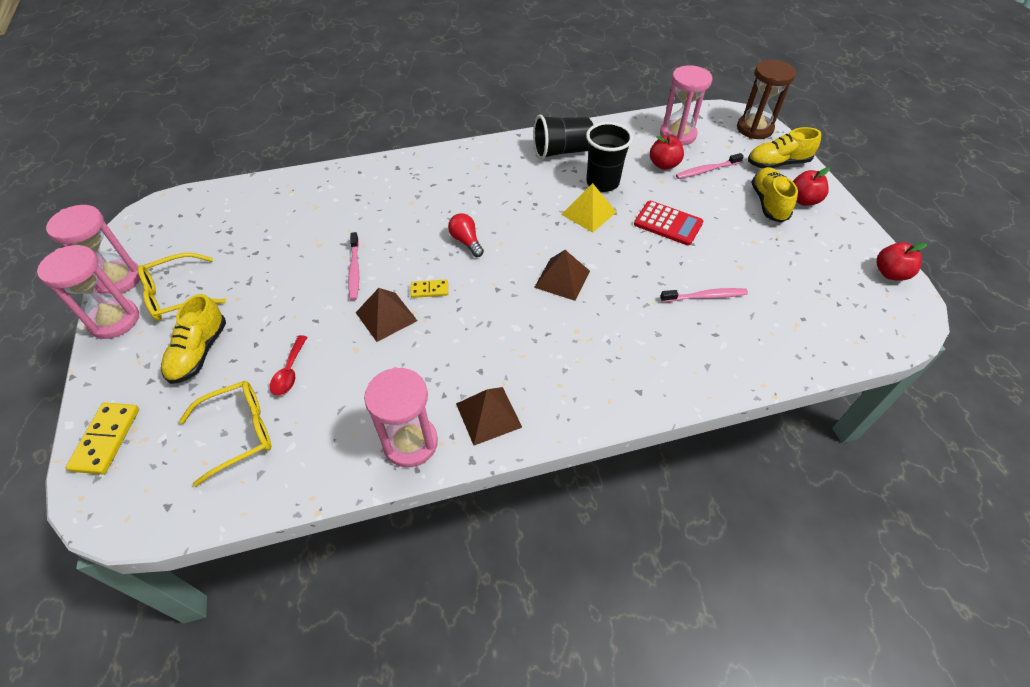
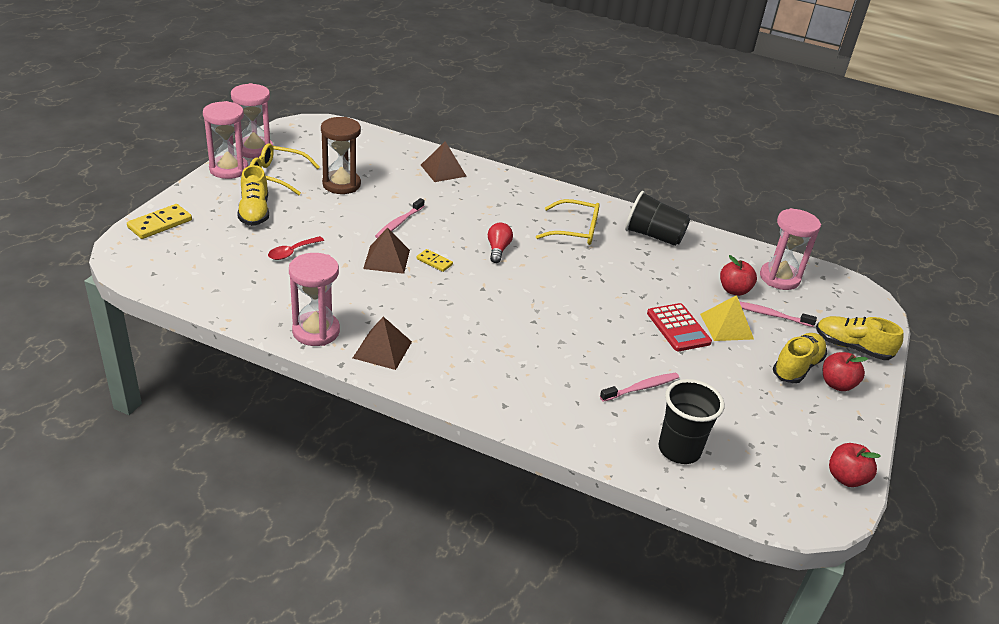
camera: 35 degrees right, 15 degrees down
(199, 352) = (254, 212): yellow shoe -> yellow shoe turned 60 degrees counterclockwise
(239, 432) = (228, 264): yellow glasses -> yellow glasses (575, 230)
(562, 279) = (539, 311): brown pyramid -> brown pyramid (443, 170)
(588, 213) = (619, 285): yellow pyramid -> yellow pyramid (726, 326)
(602, 183) = (659, 273): black cup -> black cup (679, 450)
(705, 296) = (641, 388): pink toothbrush -> pink toothbrush turned 60 degrees counterclockwise
(754, 129) = (867, 313): brown hourglass -> brown hourglass (341, 184)

